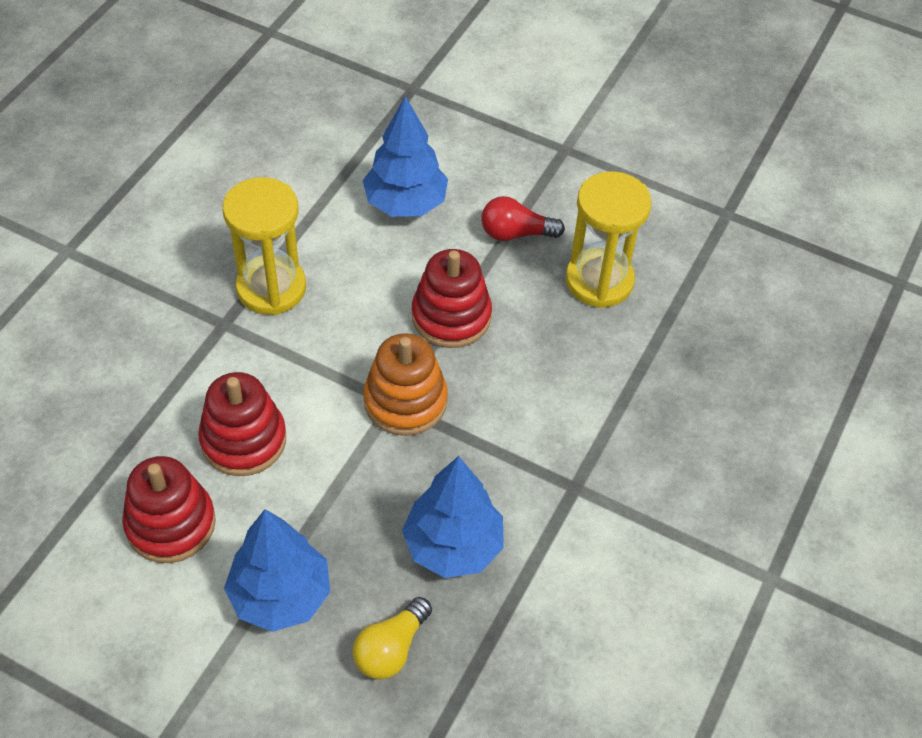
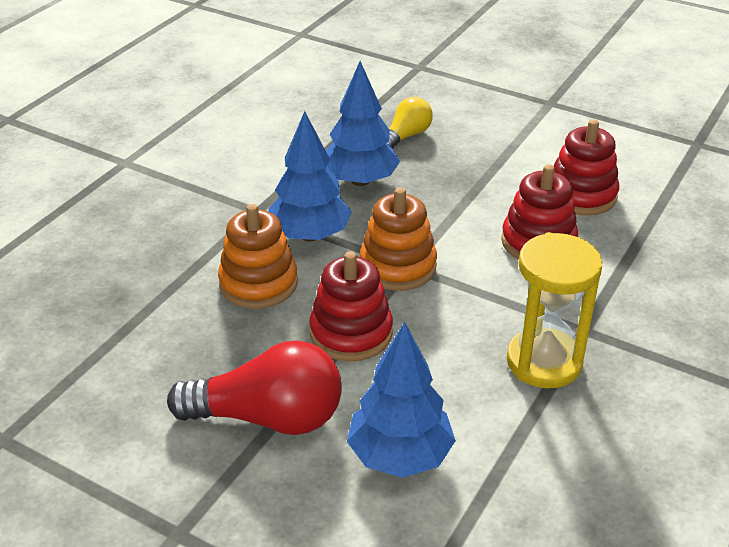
camera: 175 degrees left, 15 degrees down
(280, 596) = (487, 159): blue tree -> blue tree (310, 235)
(516, 233) = (268, 417): red light bulb -> red light bulb, size x1.75
(551, 375) = (258, 283): none -> orange stacking toy
(599, 281) = (186, 364): yellow hourglass -> none

